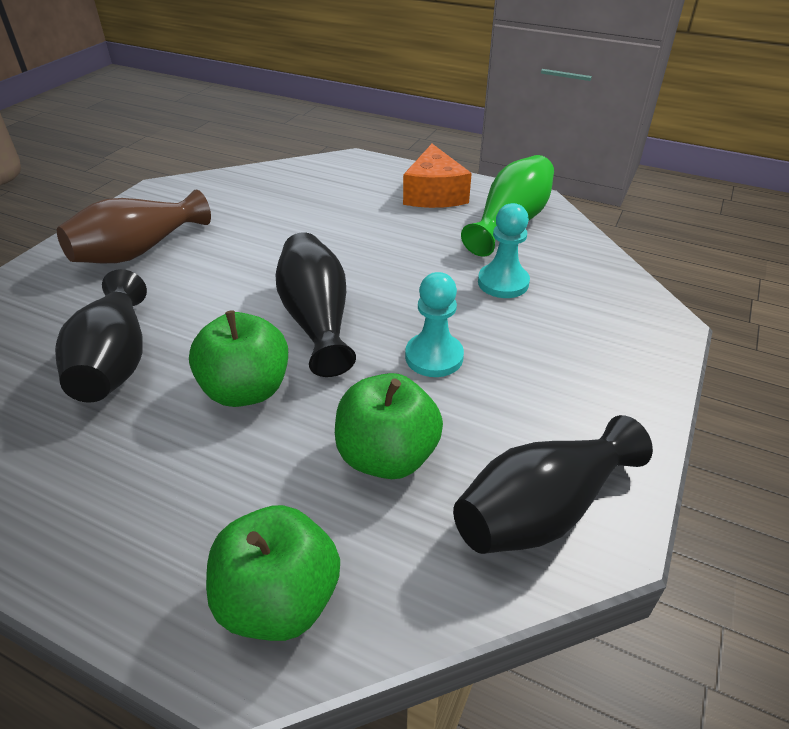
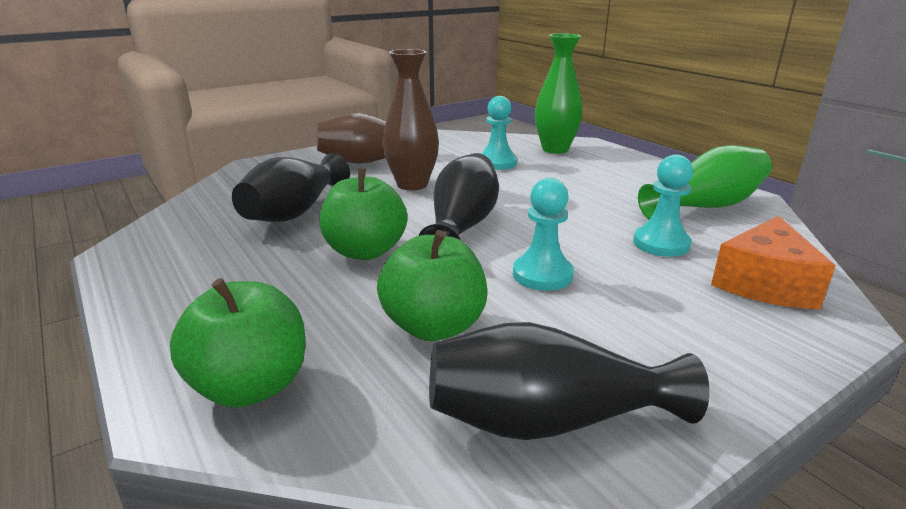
camera: 30 degrees right, 15 degrees down
(217, 276) = (412, 184): none -> brown vase
(284, 215) = (497, 163): none -> turquoise pawn
(328, 178) = (555, 149): none -> green vase
(434, 194) = (643, 175): orange cheese -> orange cheese (764, 283)

